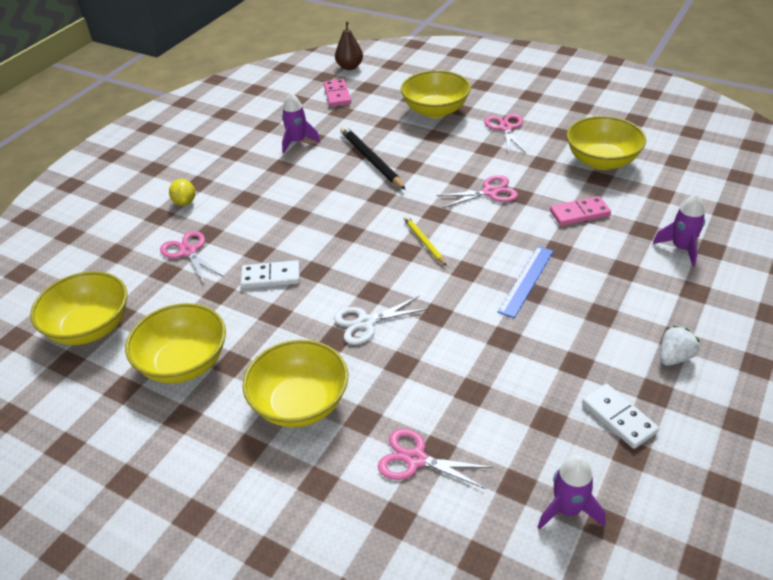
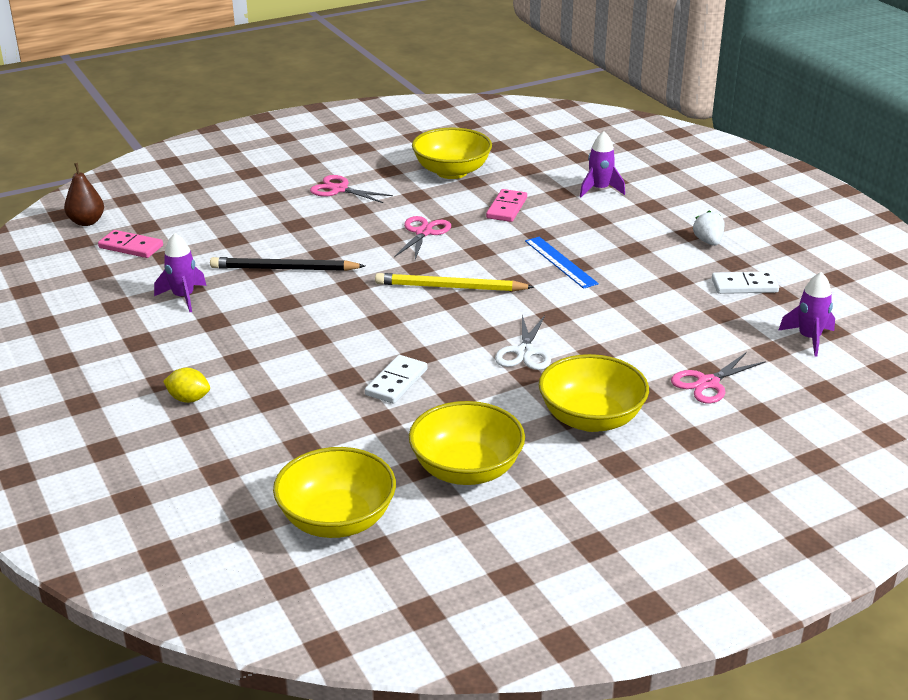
camera: 60 degrees left, 10 degrees down
(188, 252) = (287, 420): pink scissors -> none
(424, 242) = (450, 287): yellow pencil -> yellow pencil, size x1.68
(435, 110) = (254, 209): yellow bowl -> none

